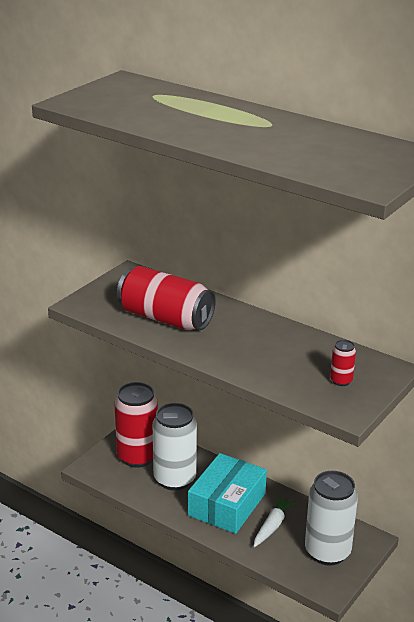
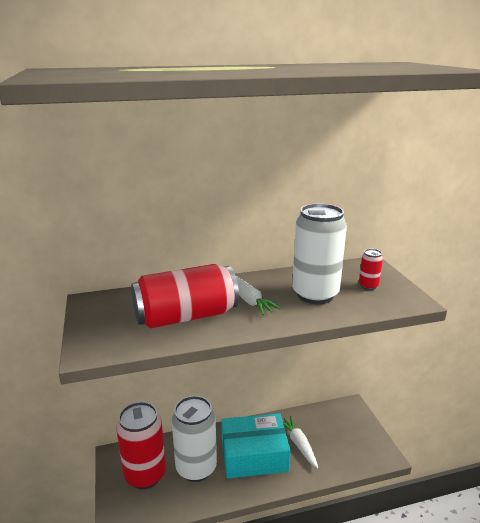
camera: 50 degrees left, 5 degrees down
(227, 333) = (249, 300): none -> white carrot
(227, 504) = (254, 455): turquoise box -> turquoise box turned 75 degrees counterclockwise
(327, 552) = (347, 433): white can -> white can (315, 294)

